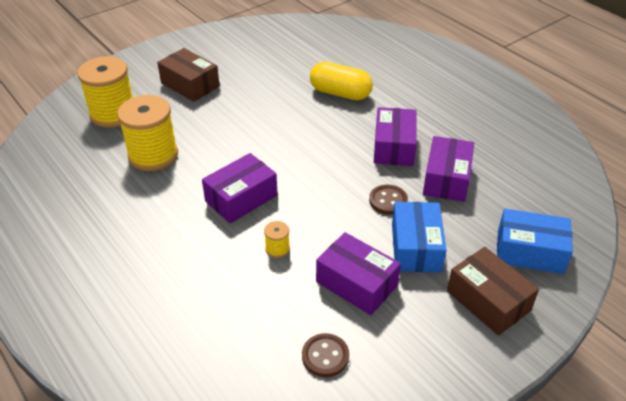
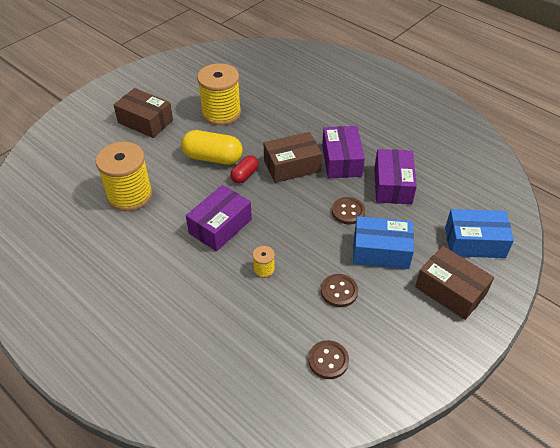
camera: 10 degrees left, 5 degrees up
(113, 114) = (81, 159): yellow spool -> yellow spool (221, 113)
(282, 149) = (244, 175): none -> red capsule
(336, 146) = (292, 166): none -> brown box
(340, 93) = (283, 115): yellow capsule -> yellow capsule (213, 158)
(356, 284) = (339, 291): purple box -> brown button
(415, 247) = (381, 251): blue box -> blue box turned 75 degrees counterclockwise

